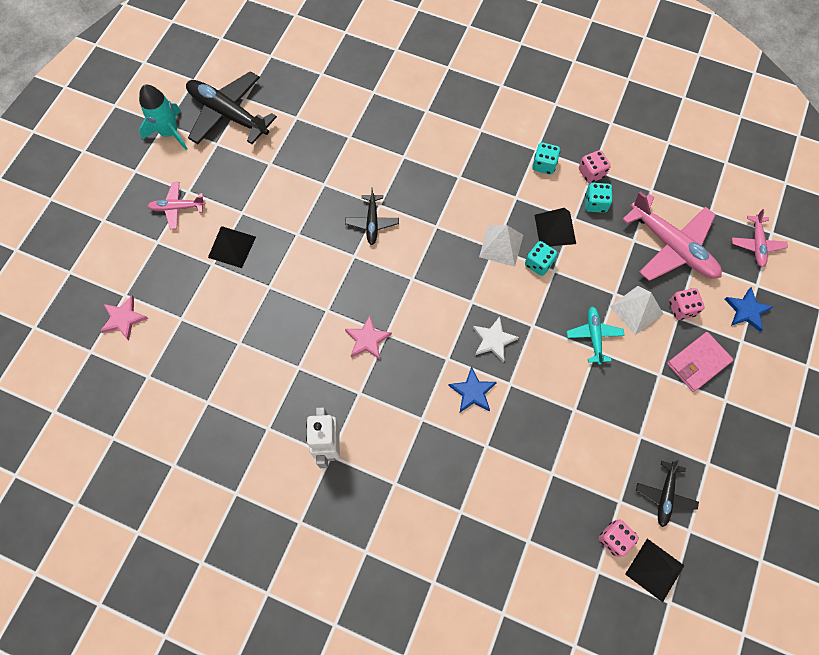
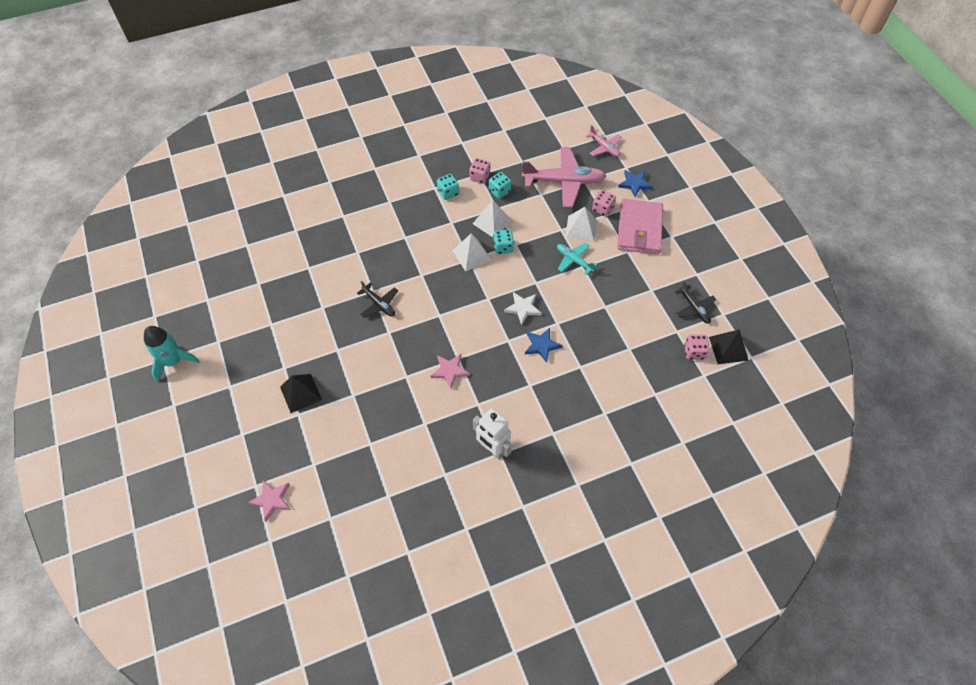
camera: 45 degrees left, 10 degrees down
(177, 208) = (233, 402): pink plane -> none
(228, 114) = (206, 317): black plane -> none
(555, 229) = (492, 222): black pyramid -> white pyramid
(698, 363) = (639, 229): pink wallet -> pink wallet, size x1.51

